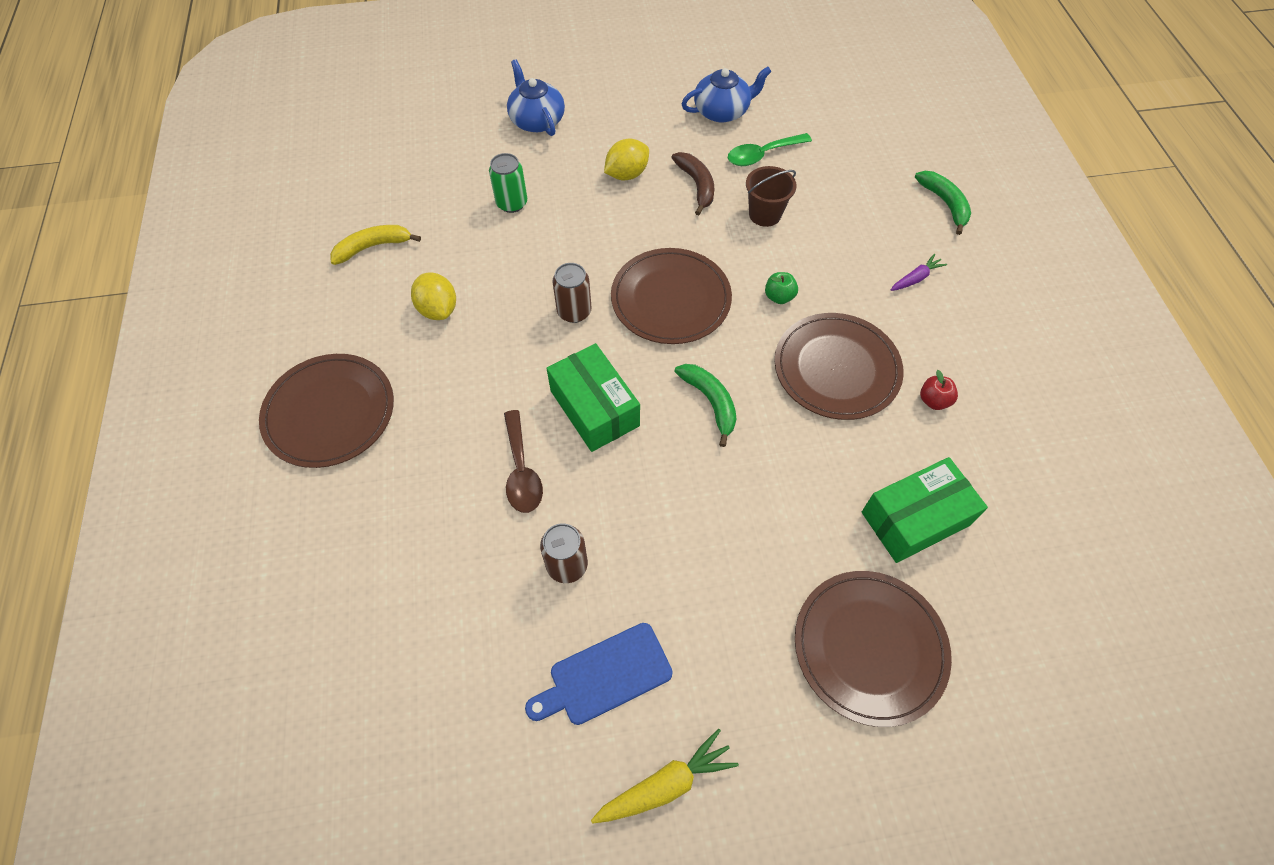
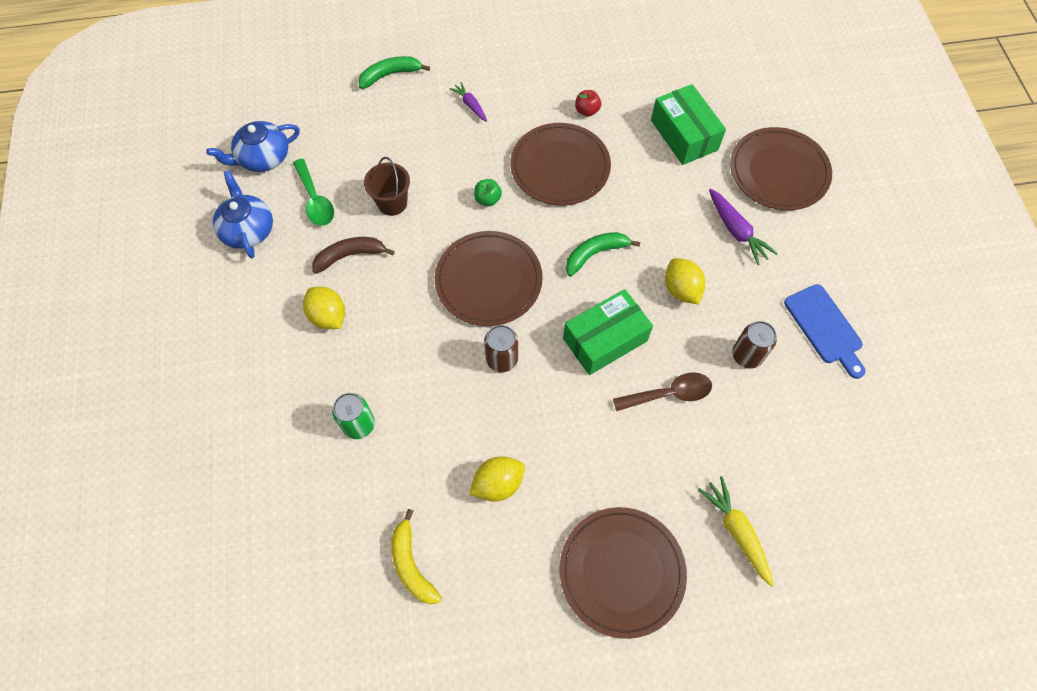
camera: 90 degrees left, 5 degrees up
(537, 120) = (233, 407): blue teapot -> blue teapot (263, 157)
(662, 495) = (681, 290): none -> yellow lemon
(665, 784) = (887, 291): yellow carrot -> yellow carrot (736, 531)
(757, 573) = (736, 231): none -> purple carrot

